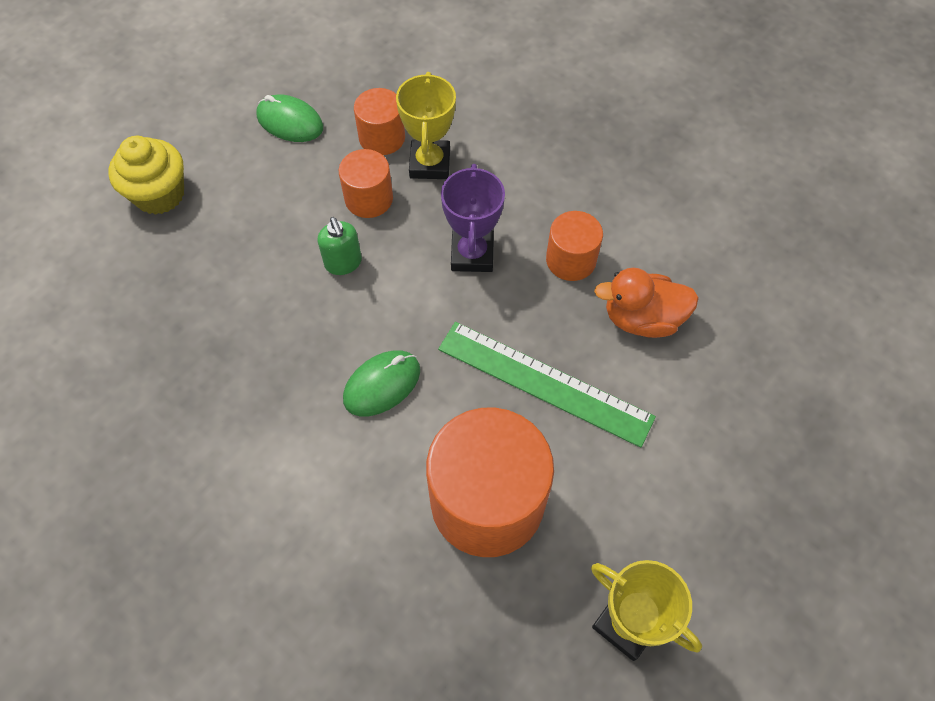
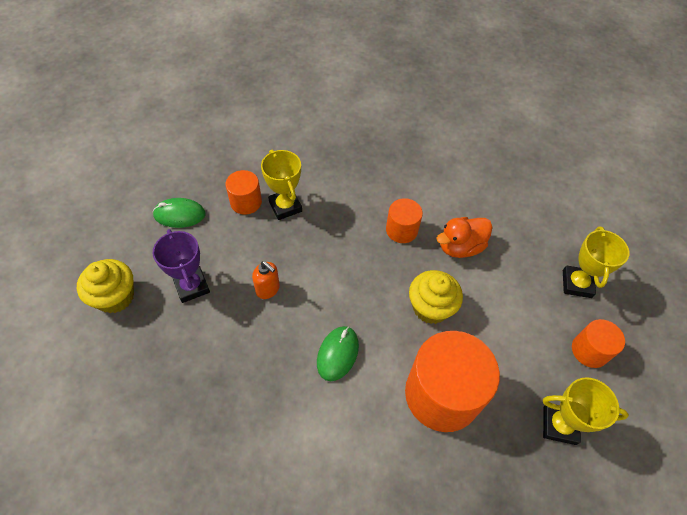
camera: 30 degrees left, 5 degrees down
(343, 263) = (268, 289): green soap dispenser -> orange soap dispenser
(369, 199) = (260, 243): orange cylinder -> orange cylinder (589, 350)
(472, 254) = (343, 250): purple trophy -> purple trophy (192, 286)
(544, 382) = (430, 307): green ruler -> yellow cupcake
(789, 448) = (576, 284): none -> yellow trophy

